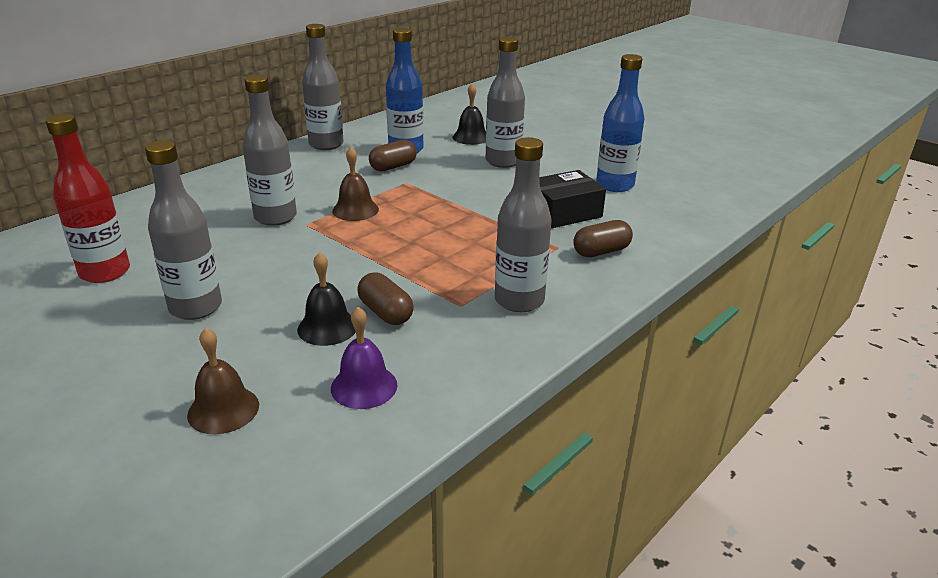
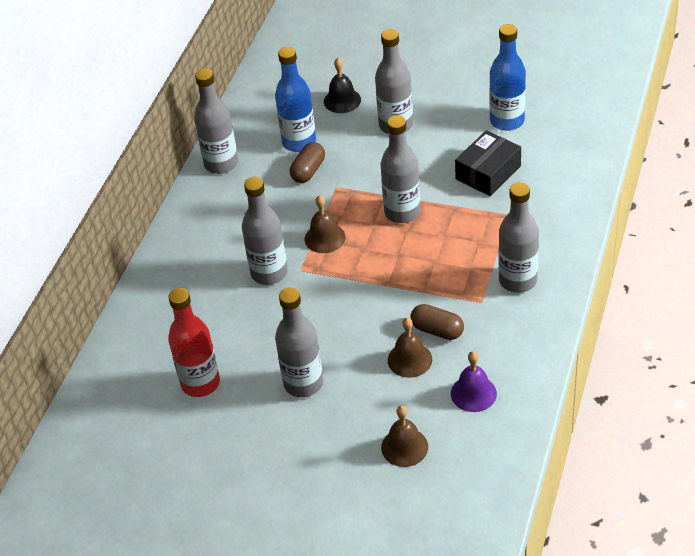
camera: 20 degrees left, 15 degrees up
(327, 327) = (409, 359): black bell -> brown bell
(448, 214) = (402, 212): none -> grey bottle
(601, 251) = (542, 206): brown capsule -> none

